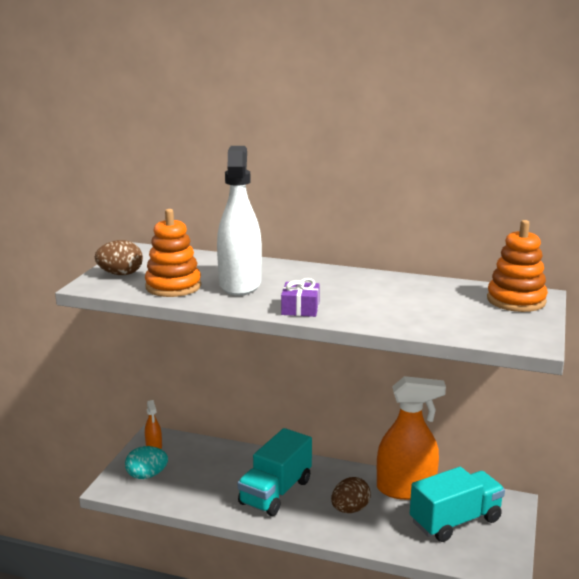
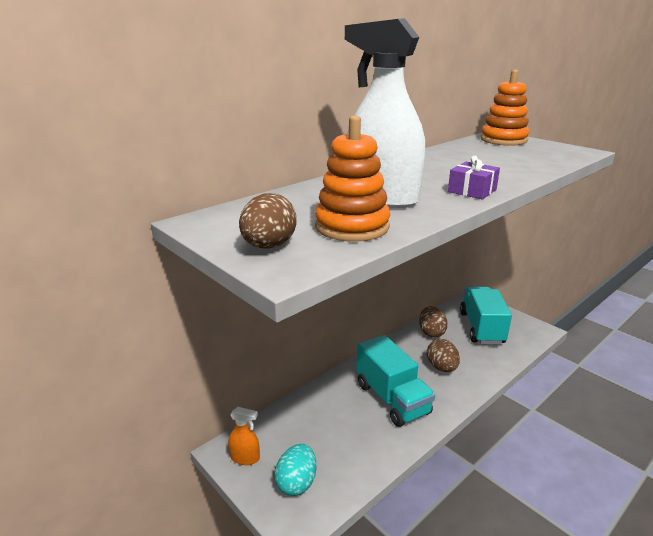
camera: 60 degrees left, 5 degrees up
(406, 489) = (431, 332): orange spray bottle -> brown egg

